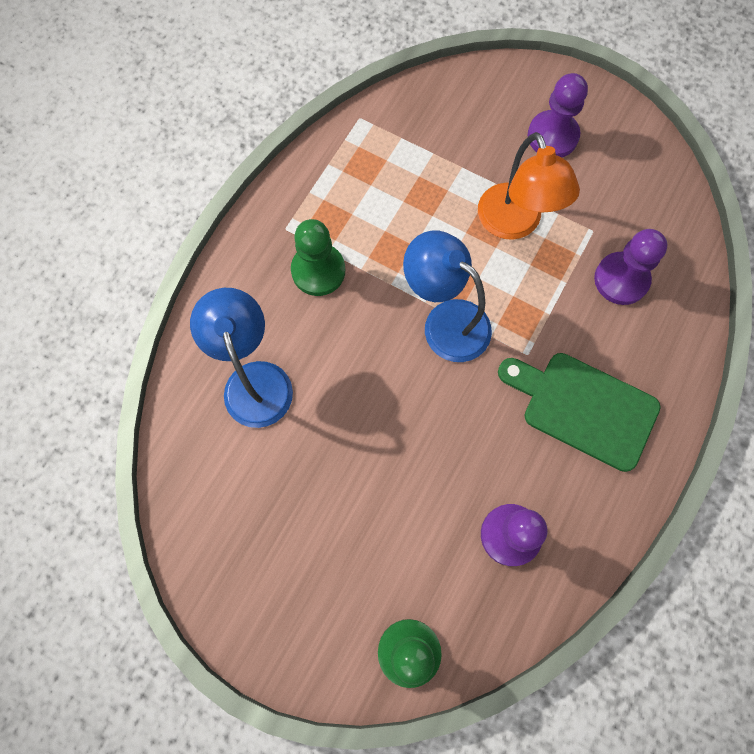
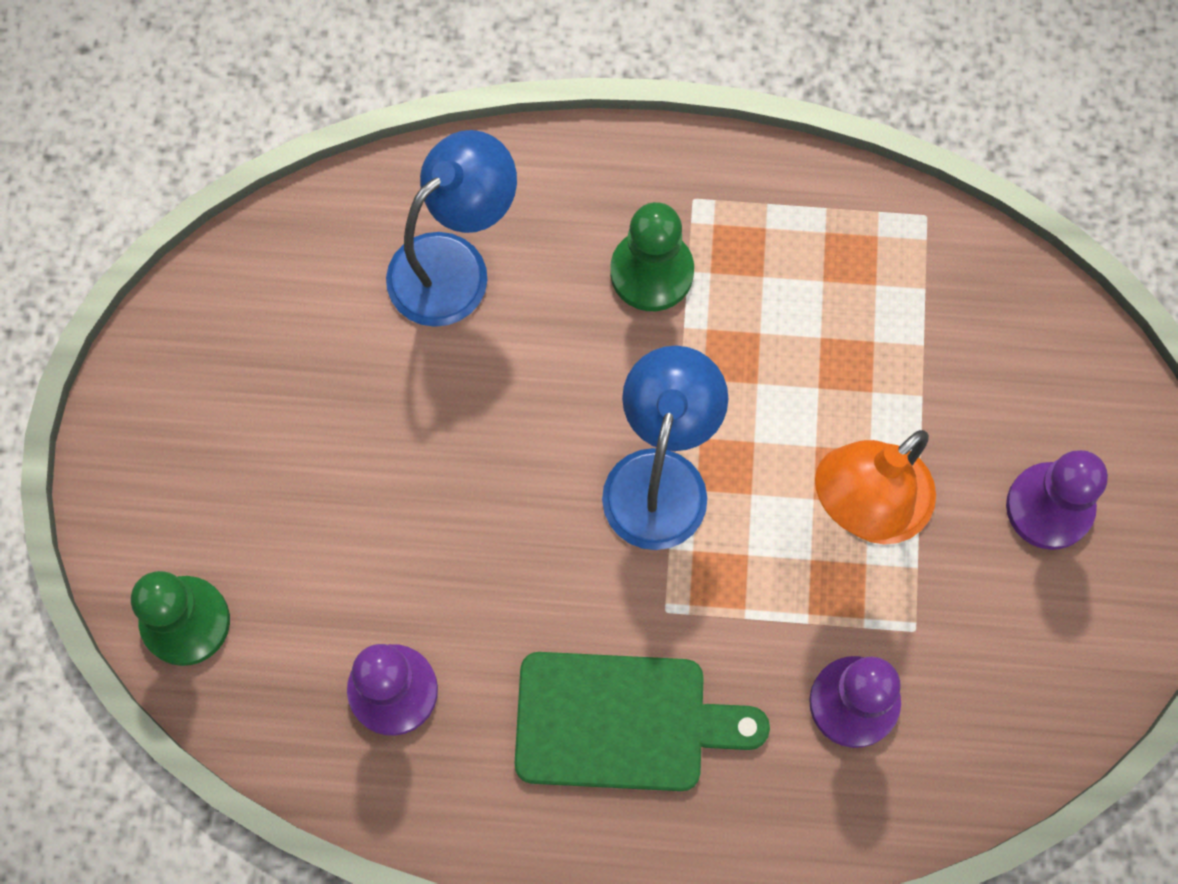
camera: 65 degrees right, 0 degrees up
(583, 408) = (622, 722): green cutting board -> green cutting board turned 90 degrees clockwise

